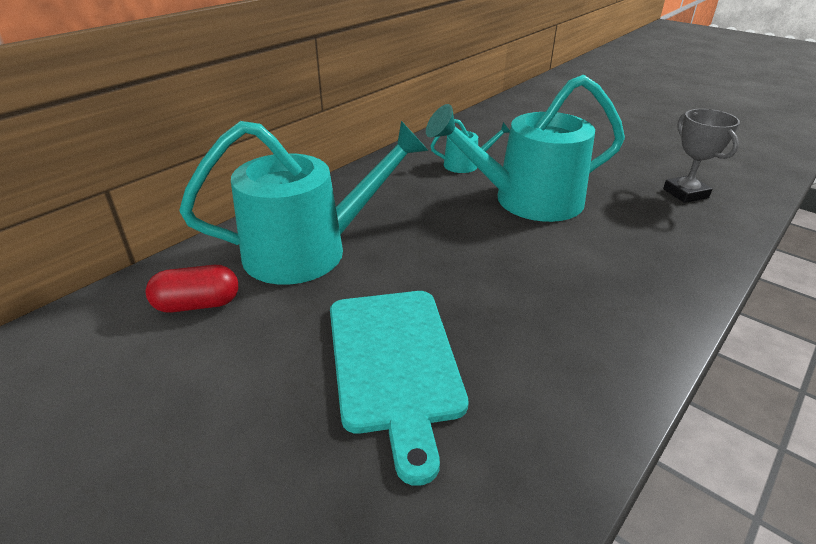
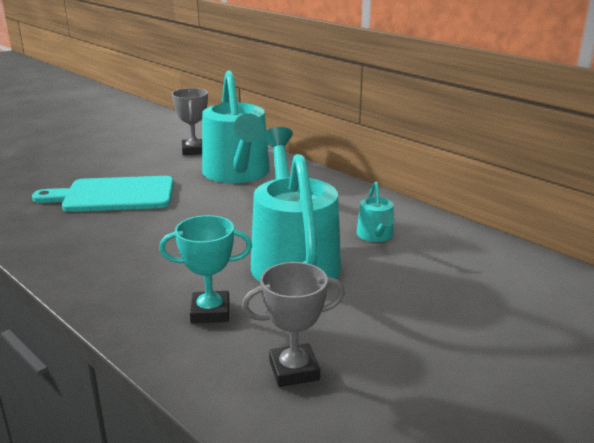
camera: 95 degrees right, 10 degrees down
(198, 304) = (194, 150): red capsule -> grey trophy
(644, 234) = (210, 312): none -> turquoise trophy

